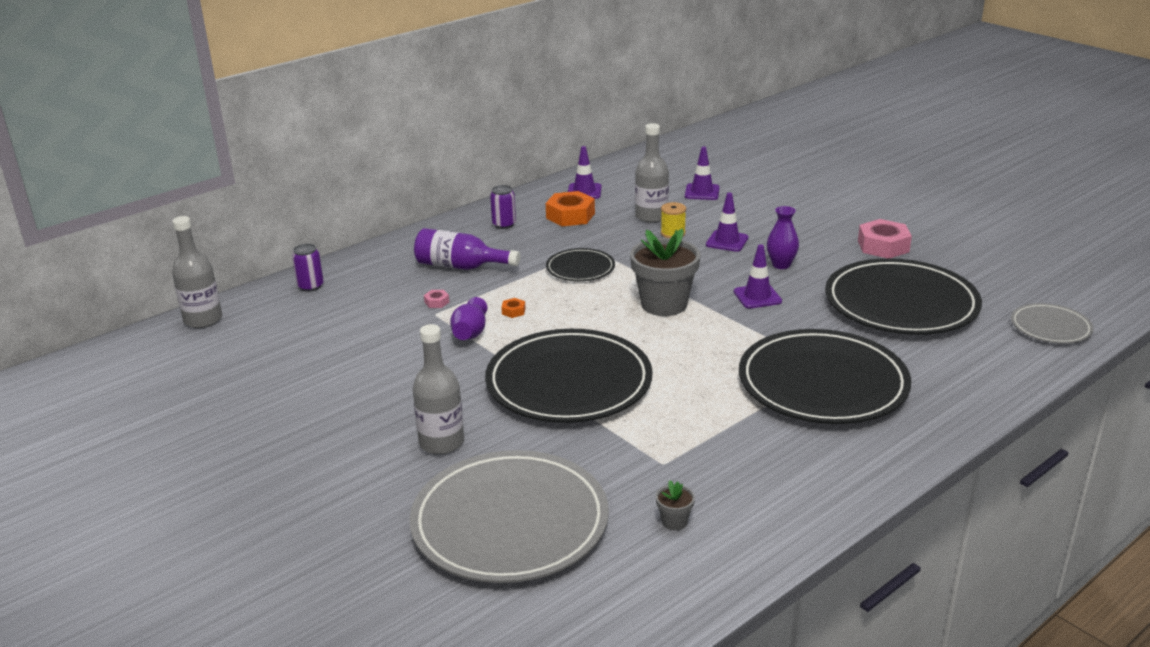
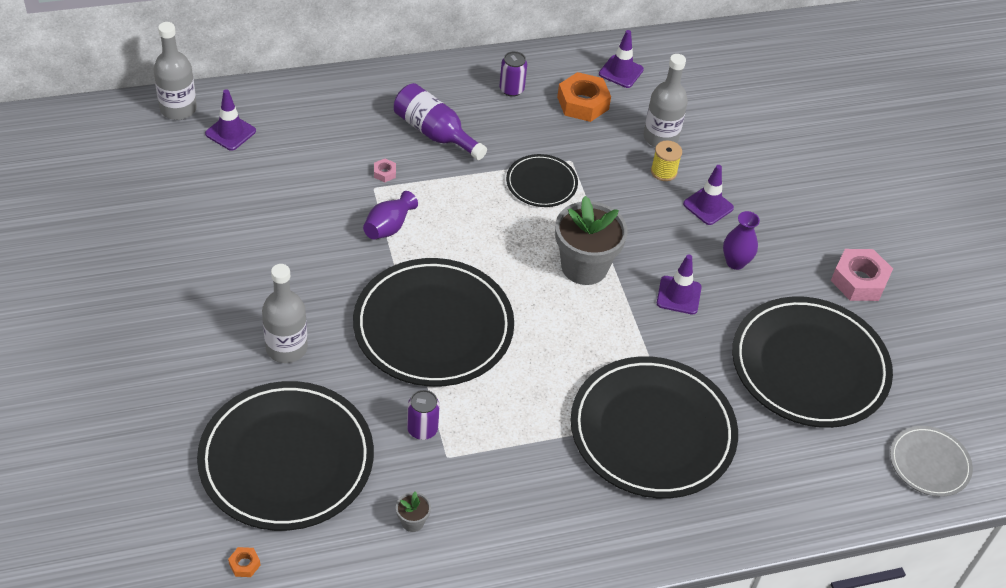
camera: 20 degrees right, 20 degrees up
(310, 286) = (289, 103): purple can -> purple can (422, 429)
(510, 522) = (286, 459): grey plate -> black plate
(513, 311) = (444, 215): orange nut -> orange nut (244, 564)
(702, 192) = (738, 122): purple traffic cone -> purple traffic cone (230, 132)

